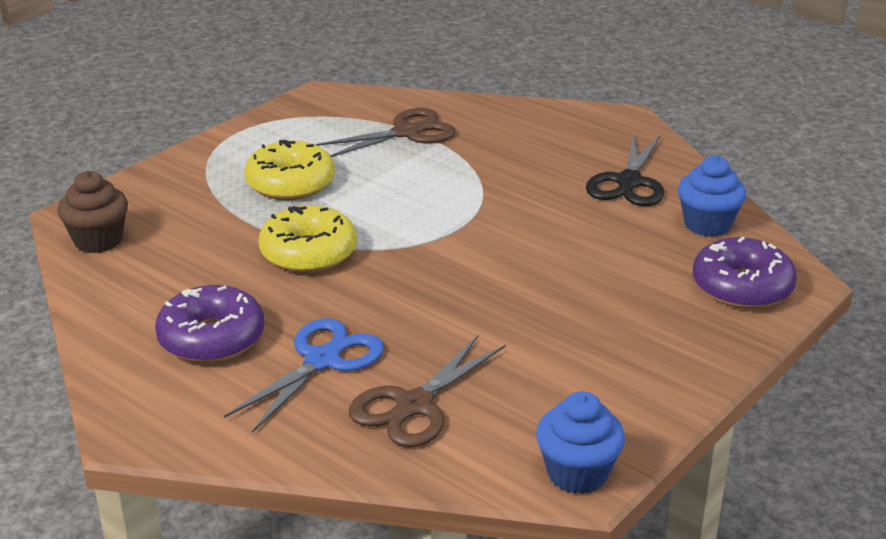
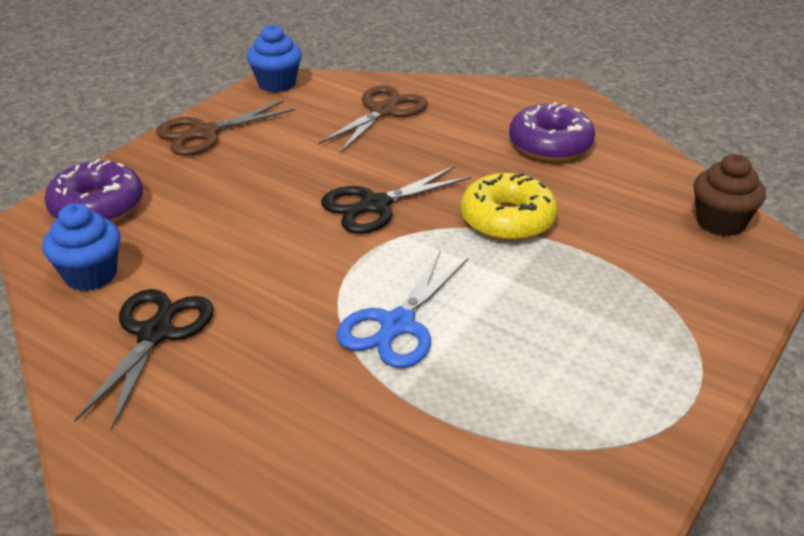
camera: 175 degrees right, 5 degrees up
(290, 183) = (569, 307): yellow donut -> none
(322, 360) = (457, 134): blue scissors -> blue scissors (397, 325)
(406, 133) = (451, 414): brown scissors -> brown scissors (205, 133)
(441, 274) = (375, 205): none -> black scissors

